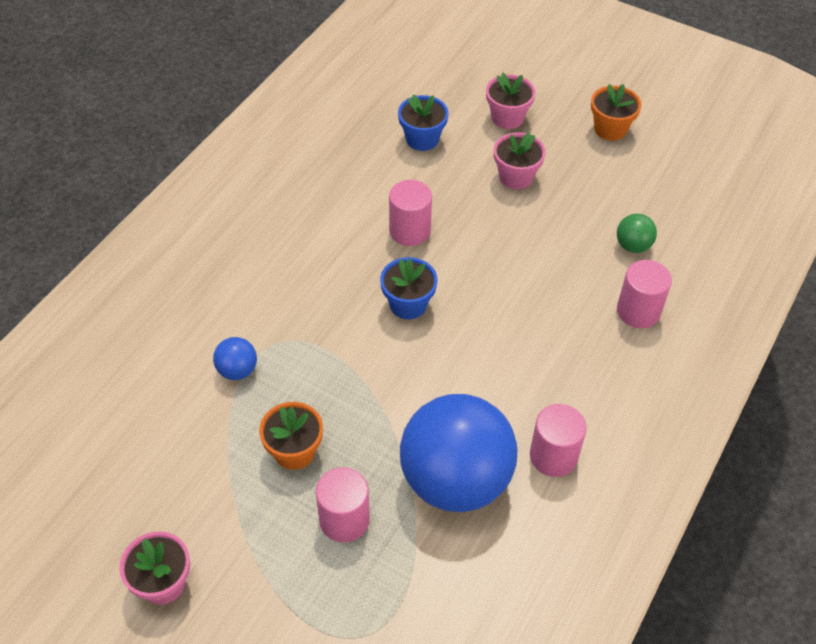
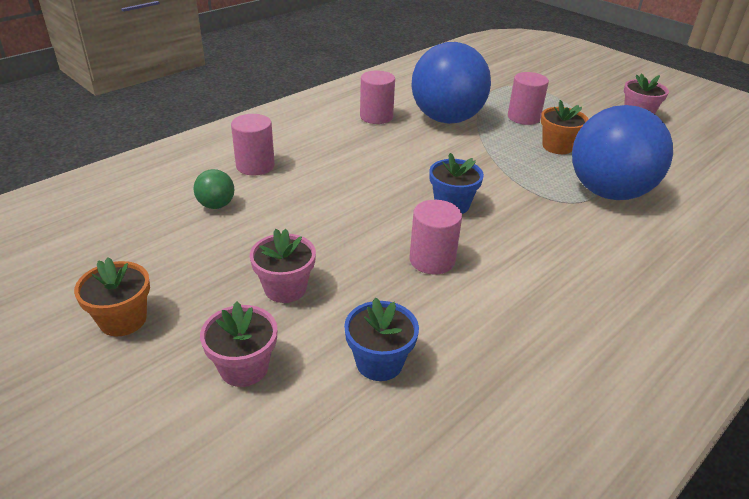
camera: 165 degrees left, 15 degrees down
(237, 370) = (608, 192): blue ball -> blue ball, size x2.47

